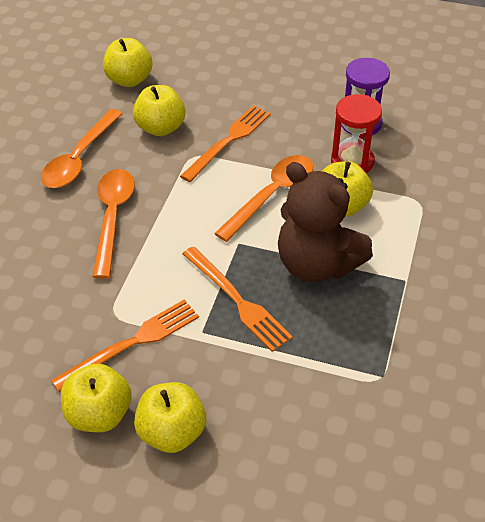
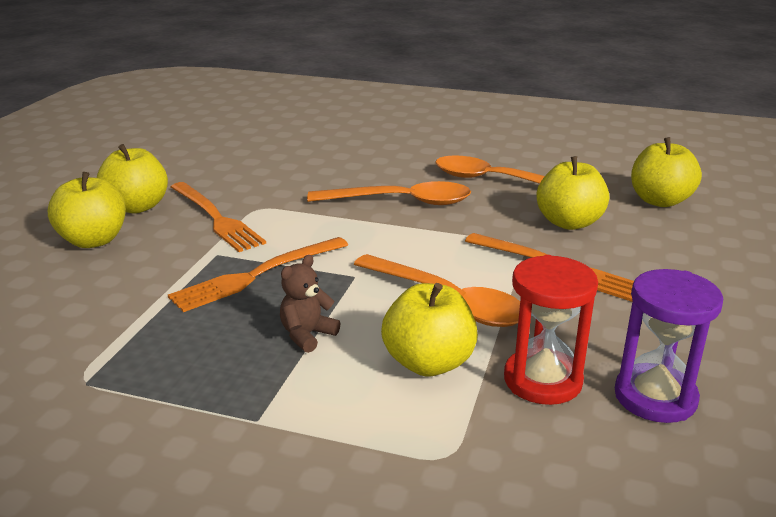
camera: 90 degrees right, 20 degrees down
(317, 264) = (307, 335): brown teddy bear -> brown teddy bear, size x0.42

